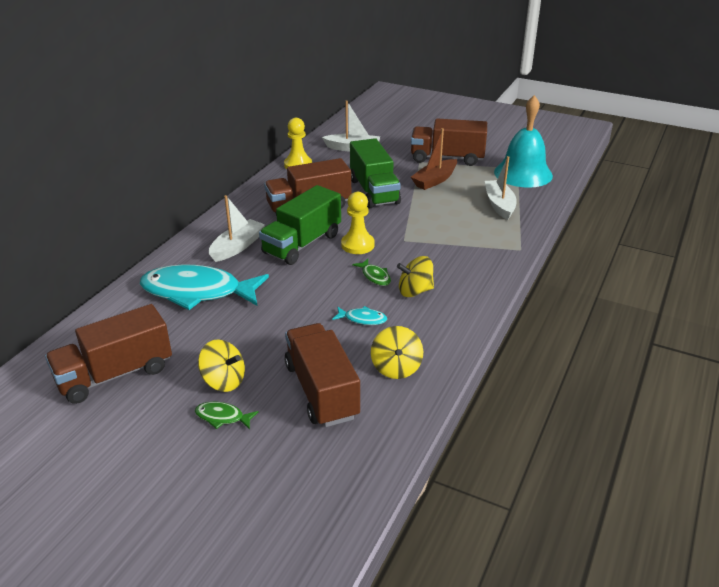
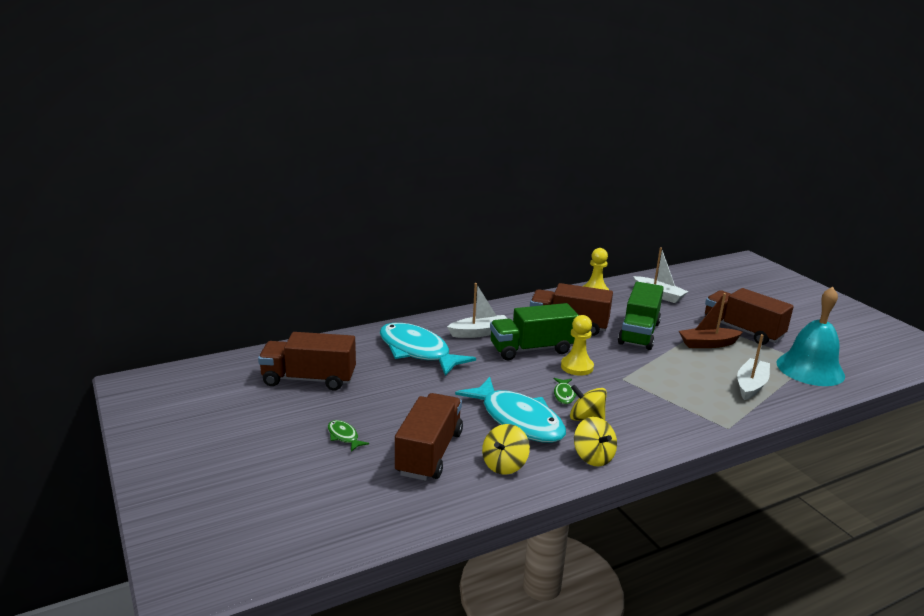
camera: 35 degrees right, 10 degrees down
(224, 381) = (370, 415): yellow spinning top -> yellow spinning top (593, 457)
(362, 319) = (518, 420): turquoise fish -> turquoise fish, size x2.46

